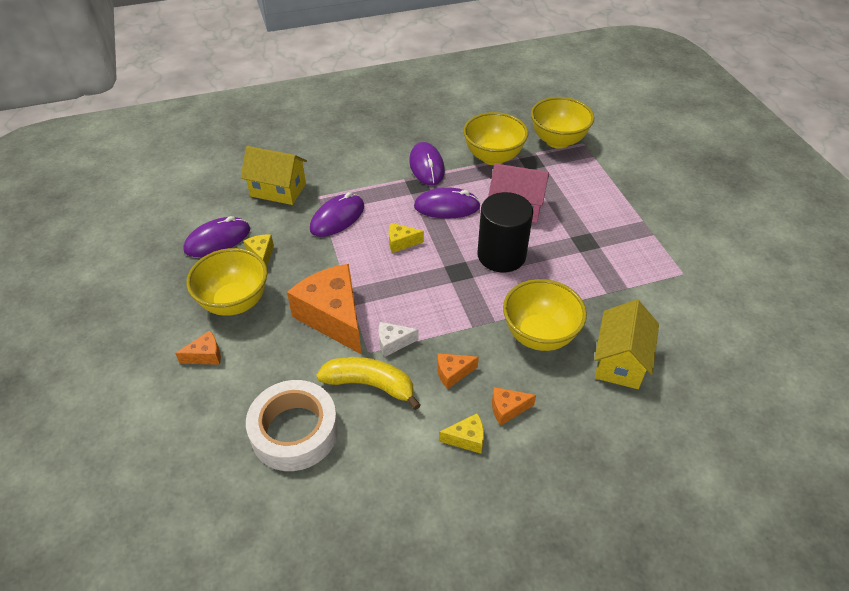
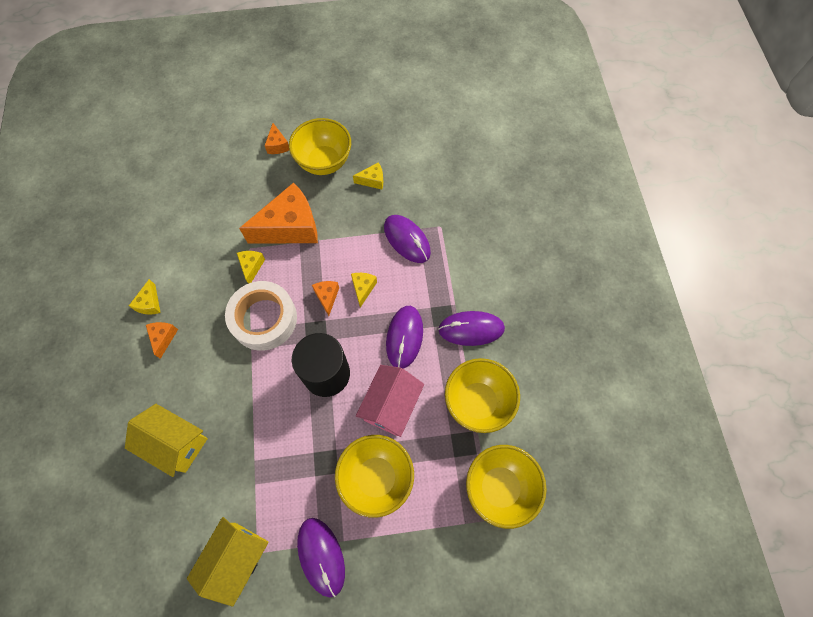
camera: 100 degrees right, 20 degrees up
(217, 240) = (397, 150): purple mouse -> purple mouse (321, 556)
(278, 190) = (454, 195): yellow house -> yellow house (237, 558)
(294, 431) = (196, 196): white tape -> white tape (264, 319)
(370, 385) = (218, 246): yellow banana -> none
(393, 343) = (251, 267): white cheese -> yellow cheese
(453, 373) = (209, 305): orange cheese -> orange cheese (327, 297)
(539, 335) = (224, 382): yellow bowl -> yellow bowl (376, 477)

